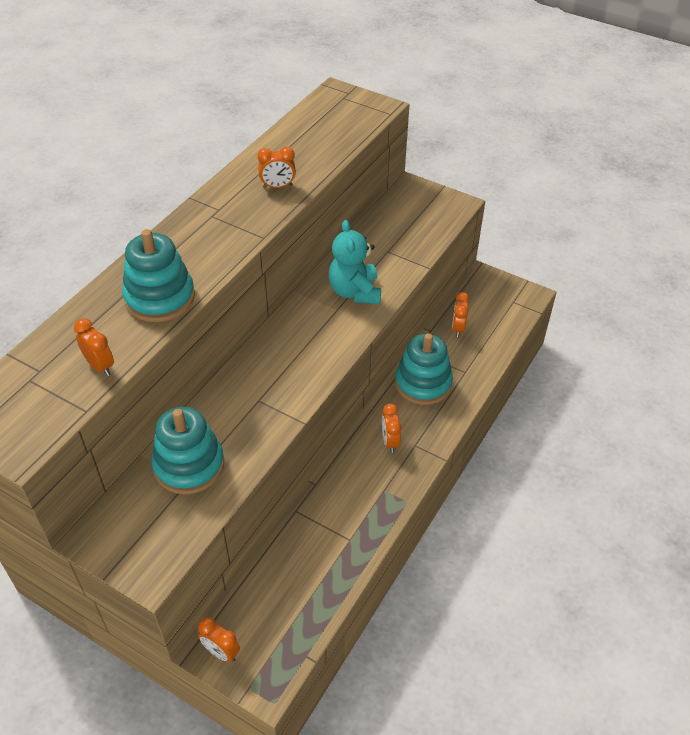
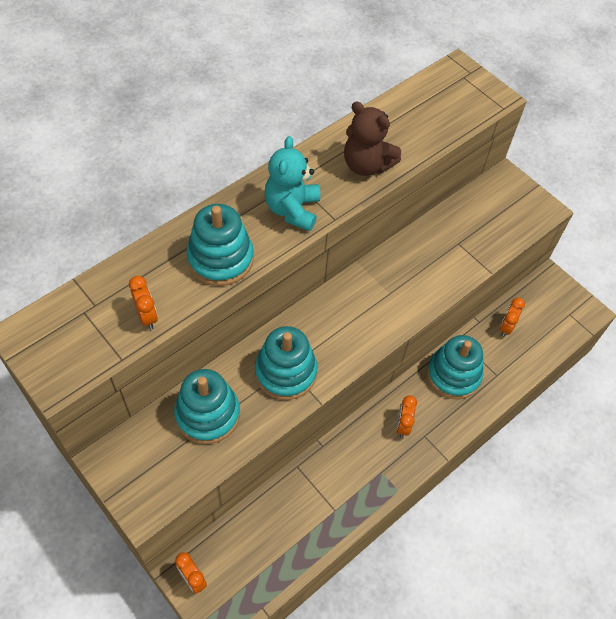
camera: 15 degrees right, 10 degrees up
(257, 405) = (285, 372): none -> turquoise stacking toy
(278, 186) = (366, 165): orange clock -> brown teddy bear
(355, 292) = (412, 279): turquoise teddy bear -> turquoise teddy bear (292, 209)

